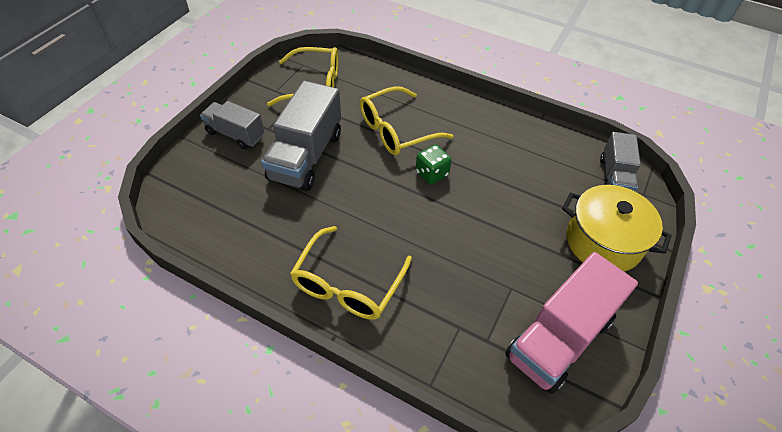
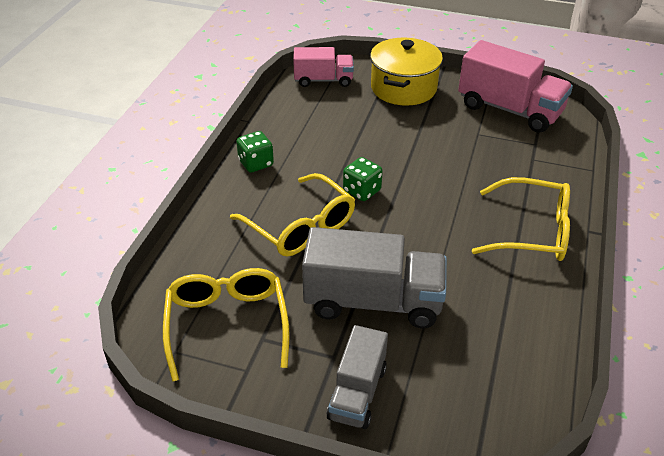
camera: 100 degrees left, 10 degrees down
(479, 115) = (256, 163): none -> green dice
(614, 177) = (323, 80): grey truck -> pink truck

